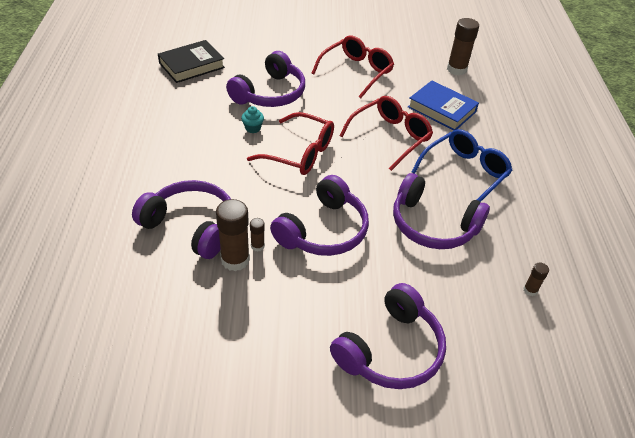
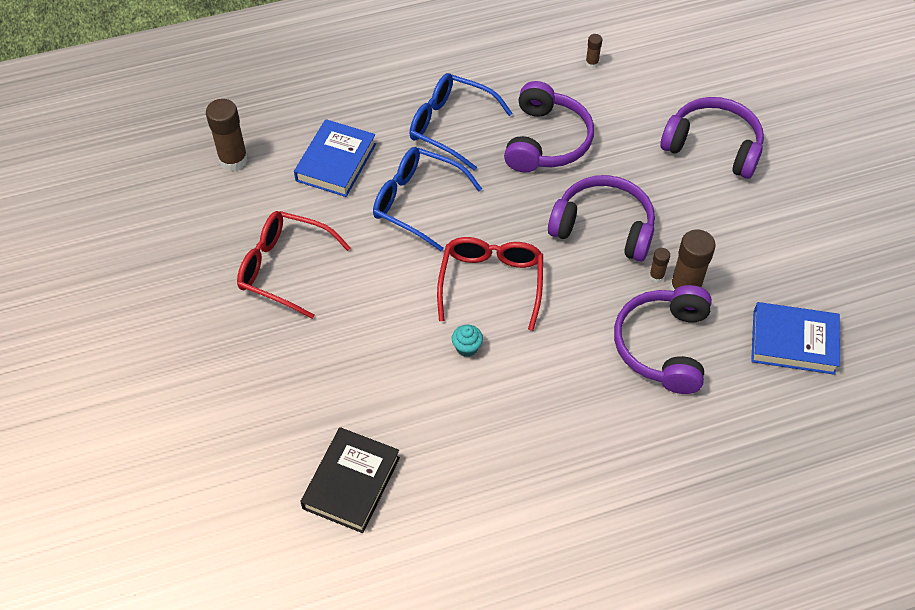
camera: 105 degrees left, 10 degrees up
(138, 314) = (793, 342): none -> blue book
(191, 65) = (351, 483): black book -> black book turned 75 degrees clockwise
(270, 93) = (381, 354): purple headphones -> none
(390, 137) = (416, 202): red glasses -> blue glasses

